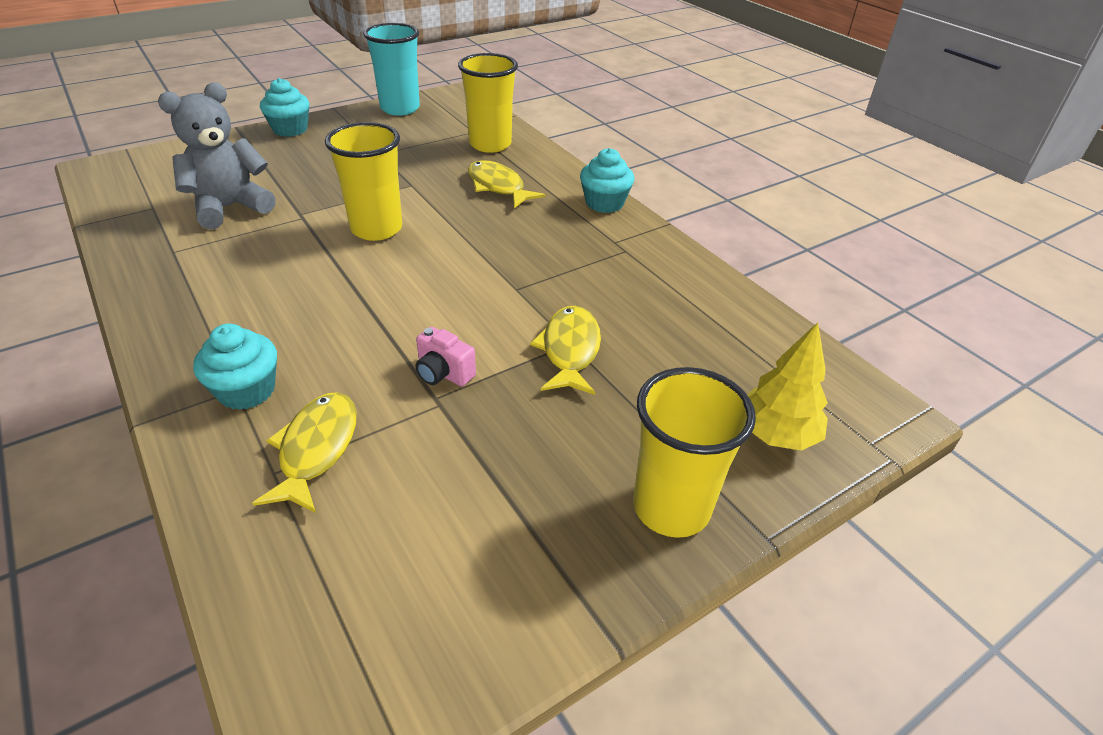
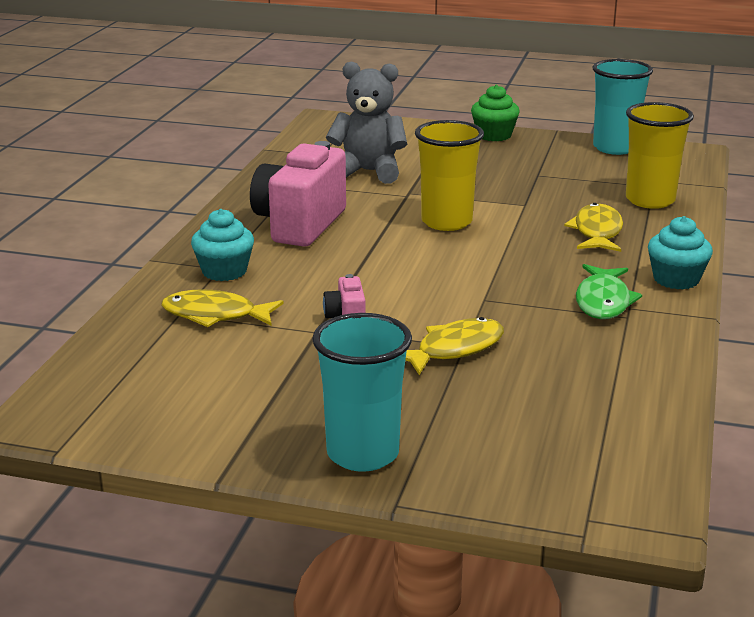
camera: 50 degrees right, 15 degrees down
(247, 295) = (299, 225): none -> pink camera
(290, 129) = (494, 135): turquoise cupcake -> green cupcake
(316, 449) = (215, 315): yellow fish -> yellow fish turned 135 degrees counterclockwise
(593, 245) = (603, 301): none -> green fish
(671, 507) = (362, 454): yellow cup -> turquoise cup
(776, 434) = (516, 469): yellow tree -> none

